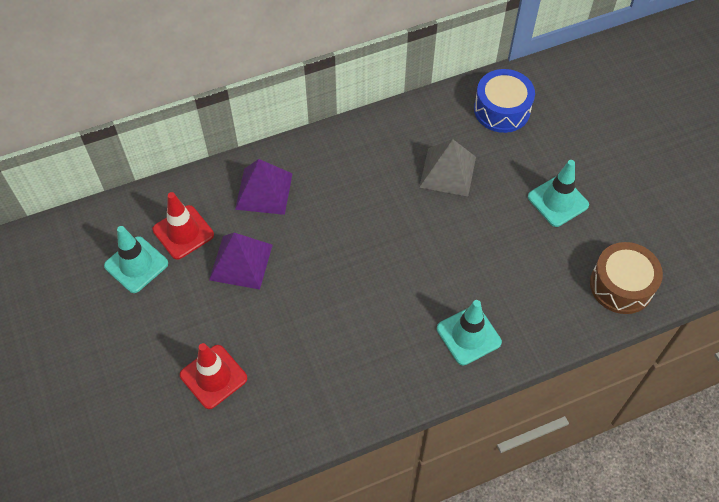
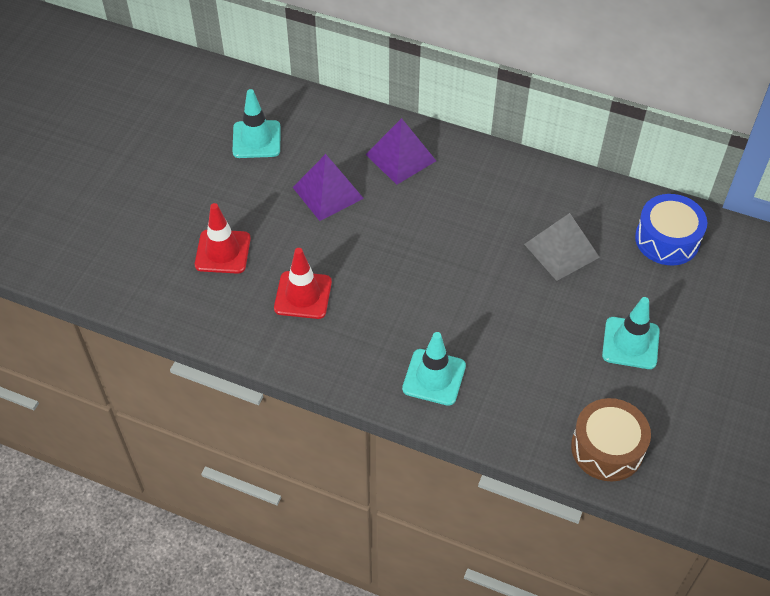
camera: 45 degrees right, 5 degrees down
(183, 232) = (311, 142): red traffic cone -> red traffic cone (303, 295)

